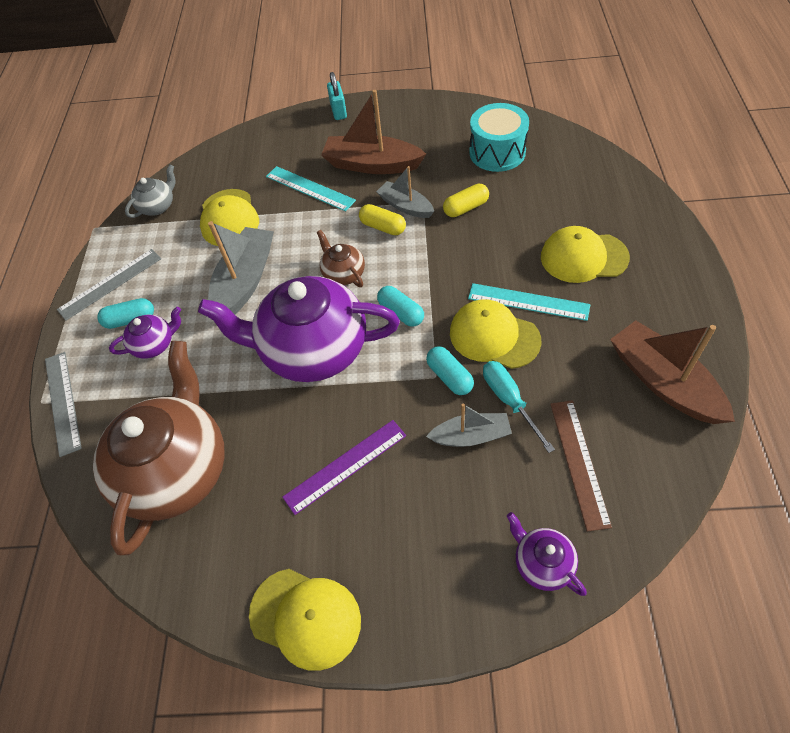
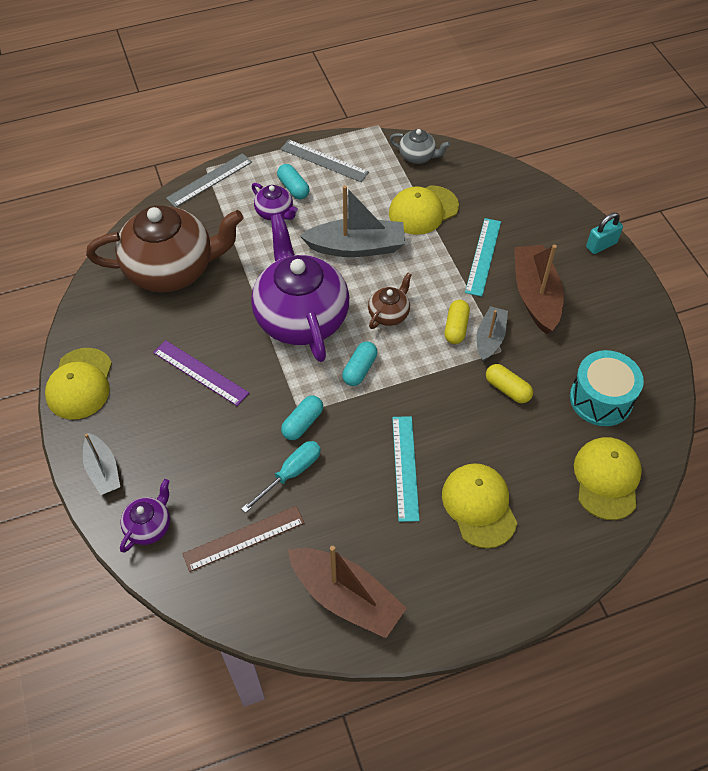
camera: 65 degrees right, 0 degrees up
(471, 436) = (248, 452): grey boat -> grey boat (103, 470)
(494, 336) = (356, 447): yellow cap -> yellow cap (607, 478)
(663, 382) = (346, 597): brown boat -> brown boat turned 90 degrees clockwise

